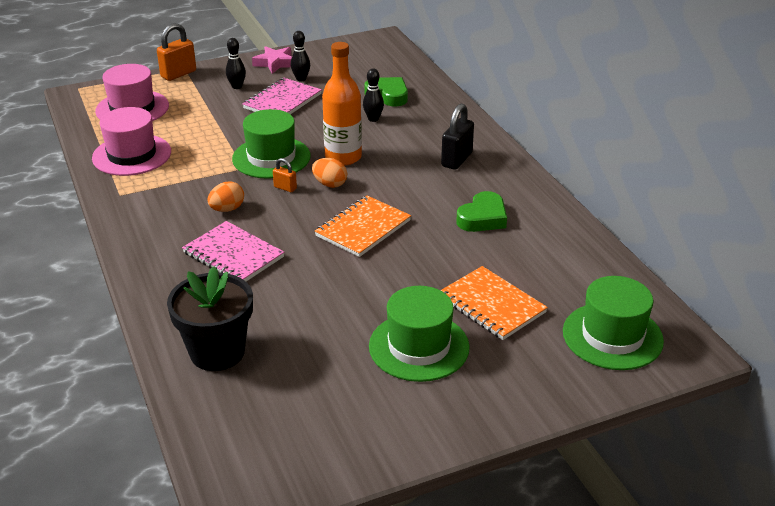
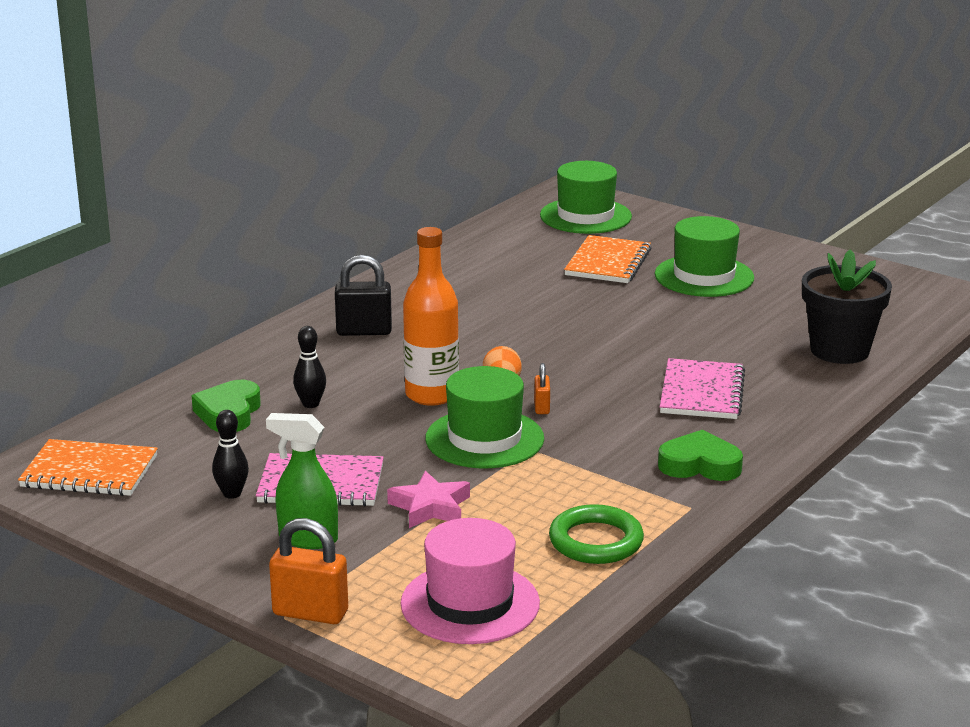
camera: 120 degrees left, 10 degrees down
(132, 155) = (596, 541): pink hat -> green ring
(227, 209) = (628, 426): orange egg -> none
(237, 86) = (307, 539): black bowling pin -> green spray bottle
(275, 63) = (191, 536): pink star -> pink star (430, 507)
(363, 228) = (565, 343): orange notebook -> orange notebook (89, 471)
(482, 218) = (471, 294): green heart -> green heart (700, 465)

